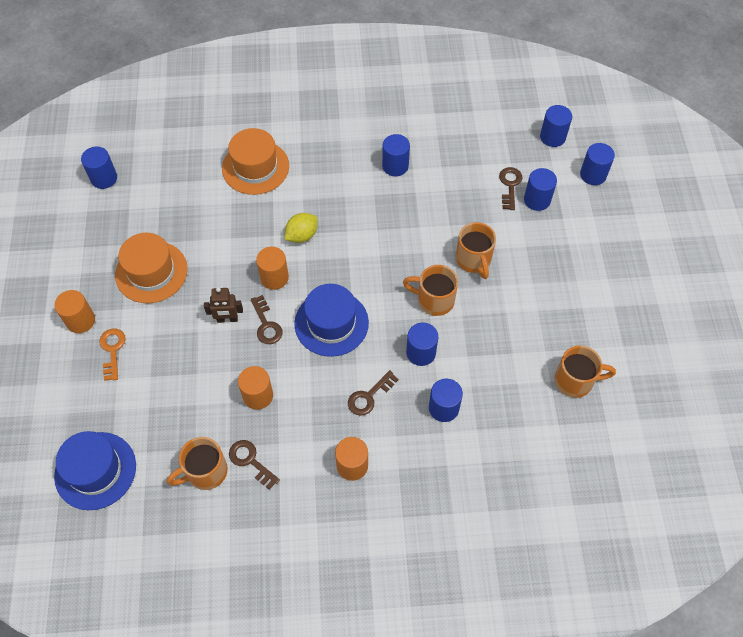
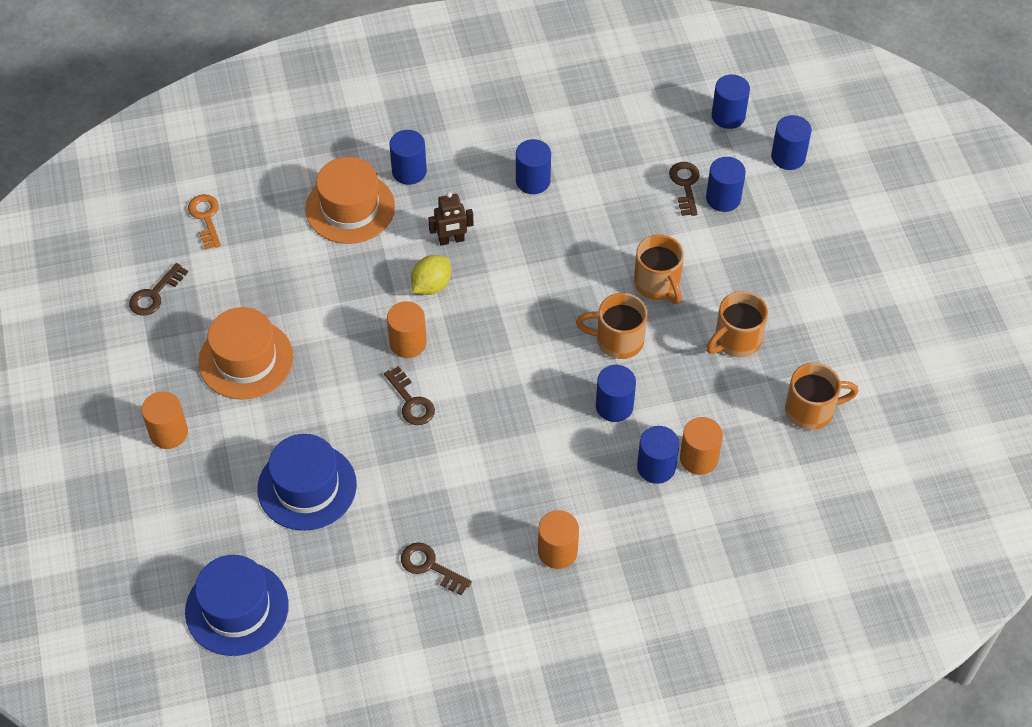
camera: 10 degrees left, 5 degrees down
(104, 178) = (151, 250): blue cylinder -> blue cylinder (409, 171)
(112, 350) = (220, 463): orange key -> orange key (206, 218)
(205, 472) = (376, 588): orange mug -> orange mug (736, 340)
(227, 319) = (359, 403): brown robot -> brown robot (451, 240)
(258, 395) = (421, 488): orange cylinder -> orange cylinder (699, 458)
(331, 323) = (494, 387): blue hat -> blue hat (307, 487)
(369, 396) = (561, 468): brown key -> brown key (154, 294)

